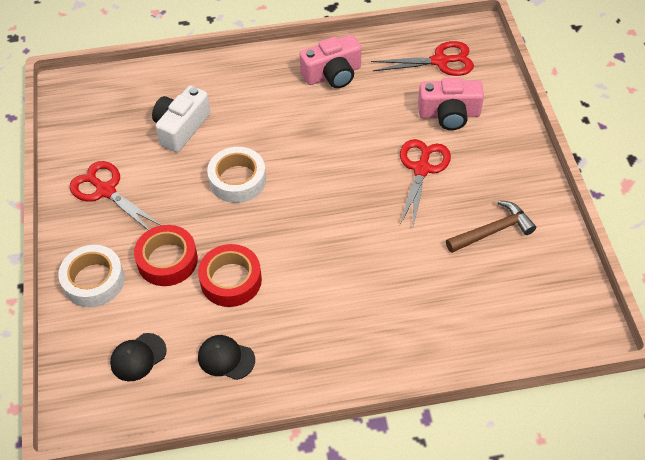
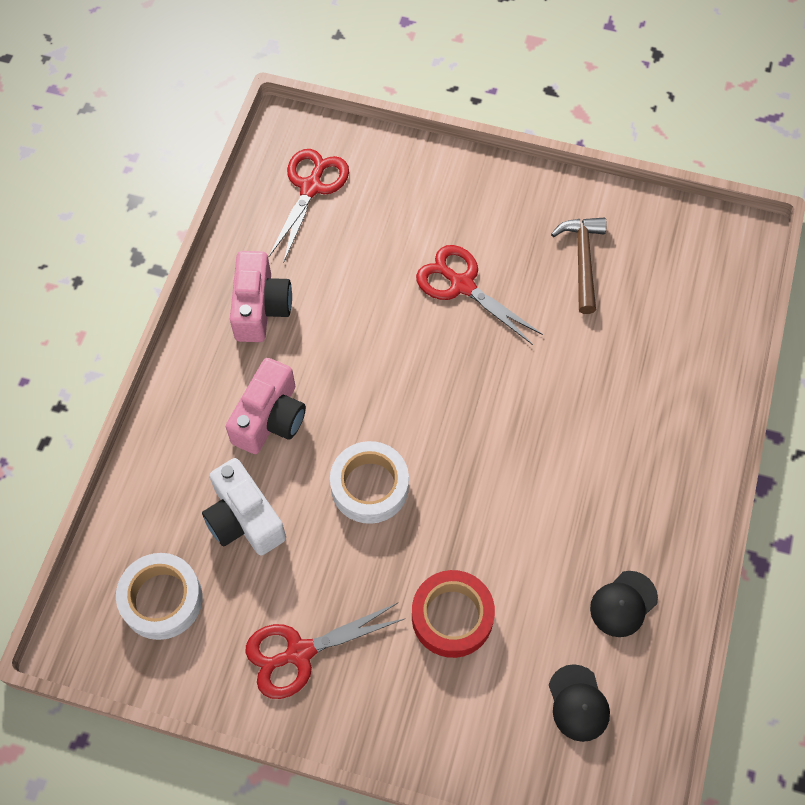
camera: 65 degrees left, 10 degrees up
(94, 281) = (439, 718): white tape -> white tape (162, 599)
(231, 280) = (517, 555): red tape -> none
(449, 114) = (398, 219): pink camera -> pink camera (270, 418)

